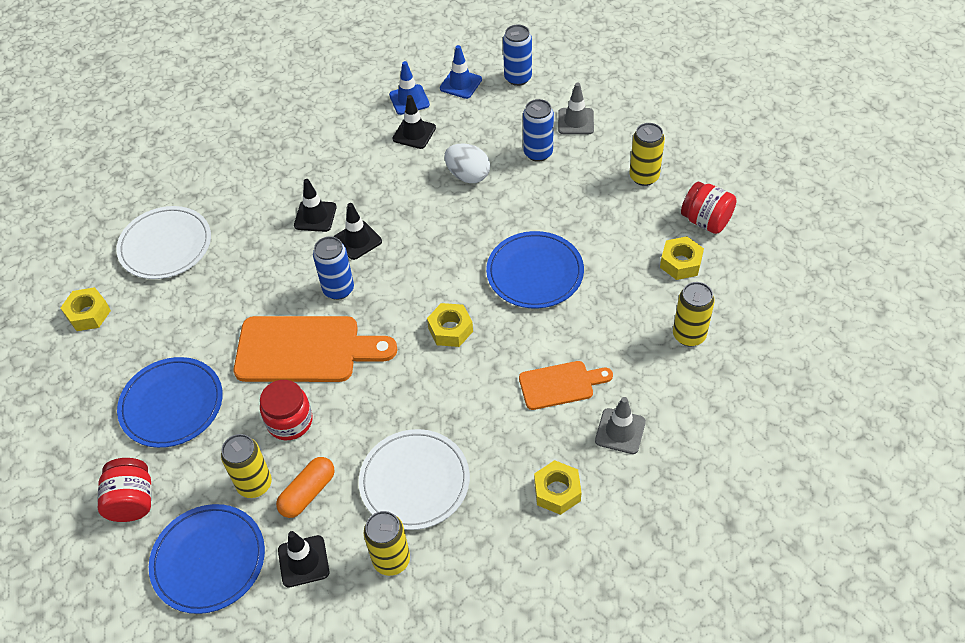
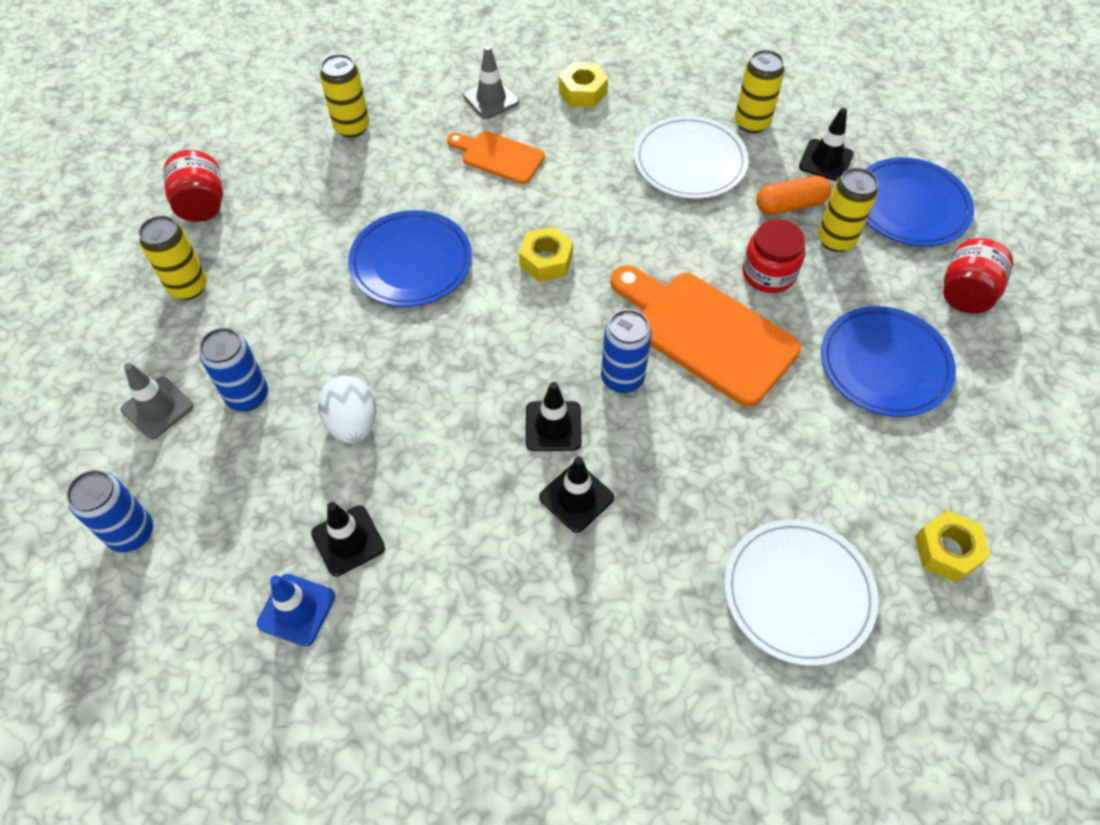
camera: 145 degrees left, 5 degrees up
(460, 84) = (206, 583): blue traffic cone -> none
(680, 263) = (277, 184): yellow nut -> none

